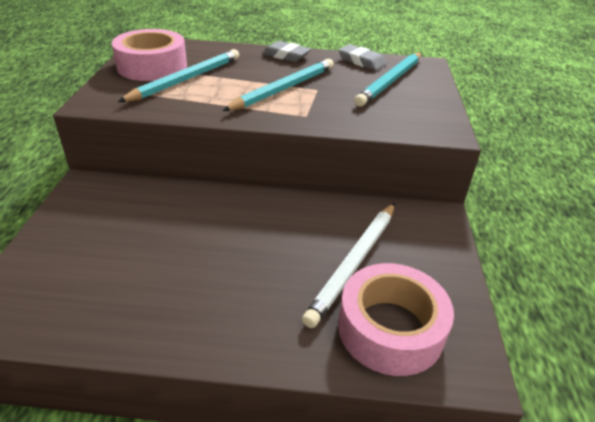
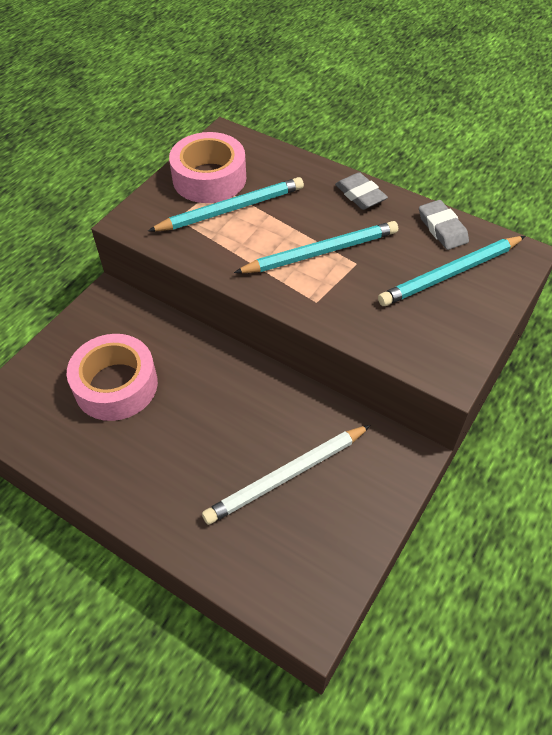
camera: 30 degrees right, 15 degrees up
(390, 329) = (272, 553): pink tape -> pink tape (116, 385)

